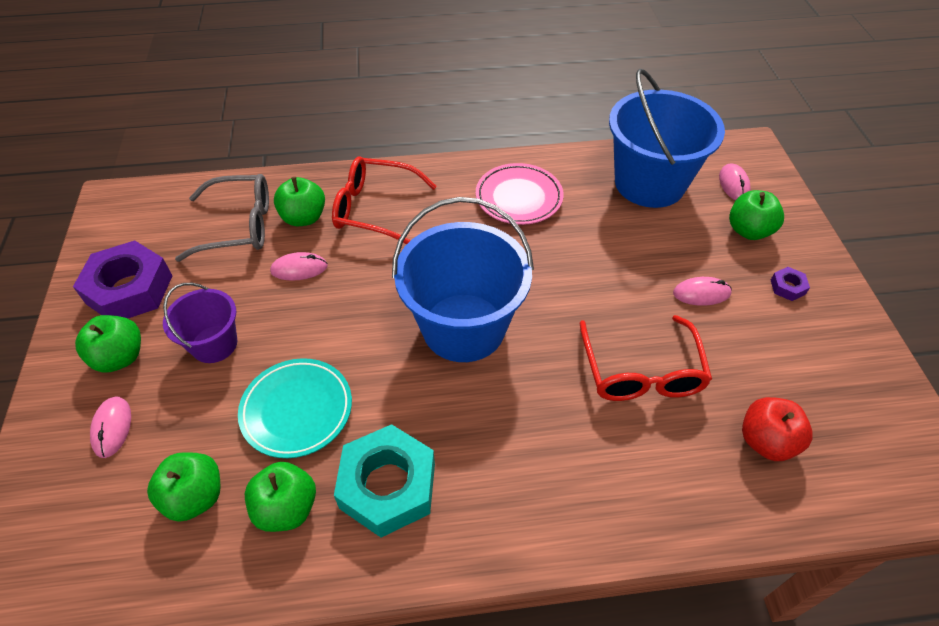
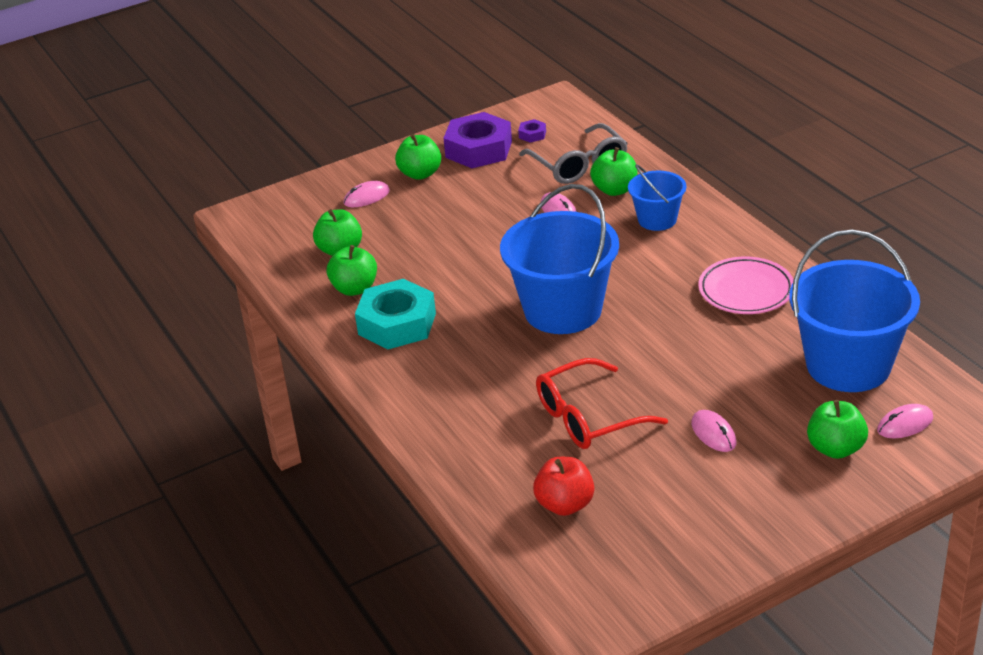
camera: 70 degrees right, 15 degrees down
(214, 344) = (459, 205): purple bucket -> none
(297, 410) = (430, 262): turquoise plate -> none
(375, 209) = (657, 219): red glasses -> blue bucket
(787, 287) = (771, 489): purple nut -> purple nut (532, 135)

